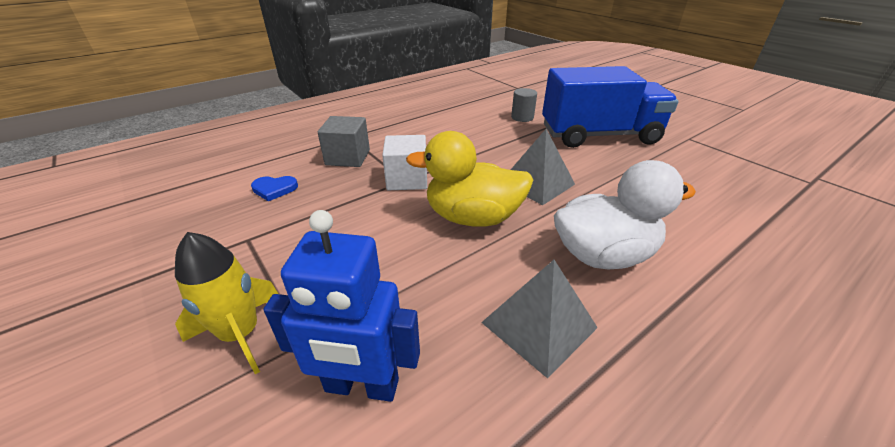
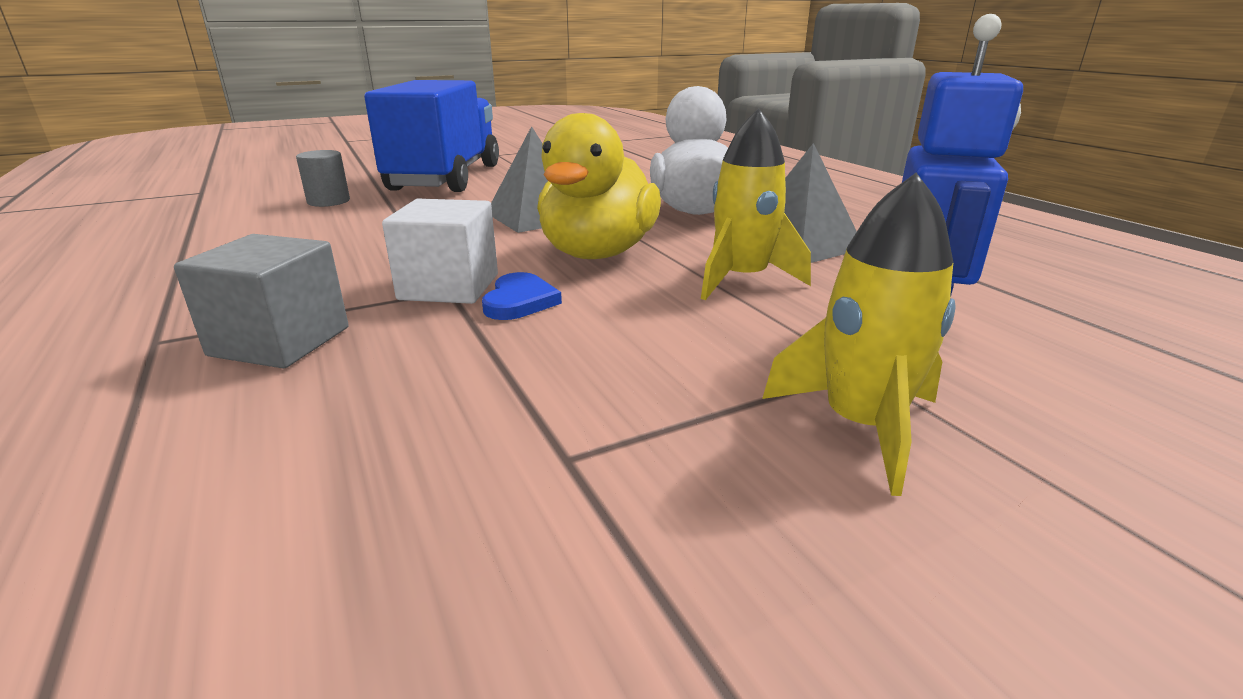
camera: 80 degrees left, 10 degrees down
(274, 189) = (340, 438): blue heart -> blue heart (519, 301)
(440, 287) = (742, 279): none -> yellow rocket

